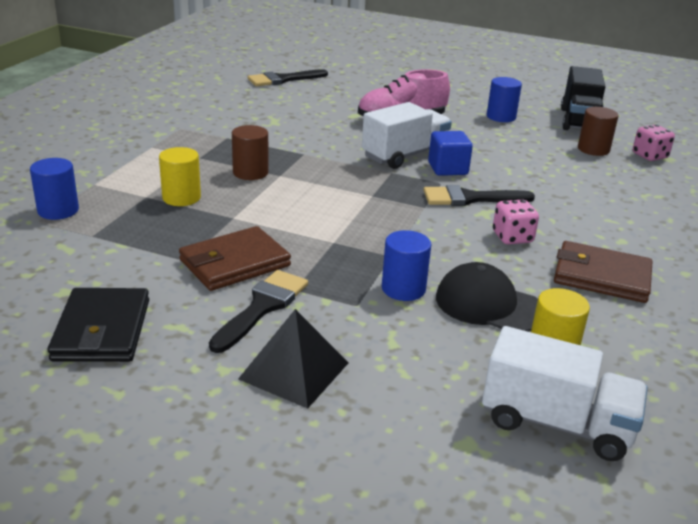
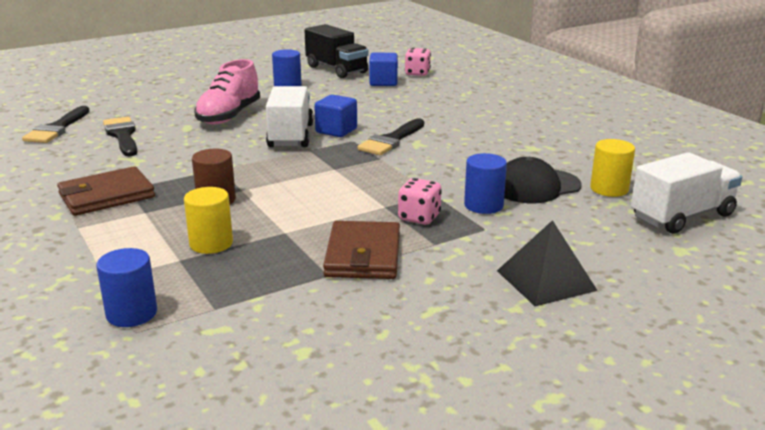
camera: 50 degrees left, 5 degrees down
(102, 330) = (396, 348): black wallet -> none
(262, 307) = (445, 265): black brush -> black brush (122, 135)
(512, 237) = (462, 148): pink dice -> pink dice (419, 217)
(593, 149) = (383, 82): brown cylinder -> blue cube
(601, 276) = (542, 143): brown wallet -> brown wallet (106, 196)

